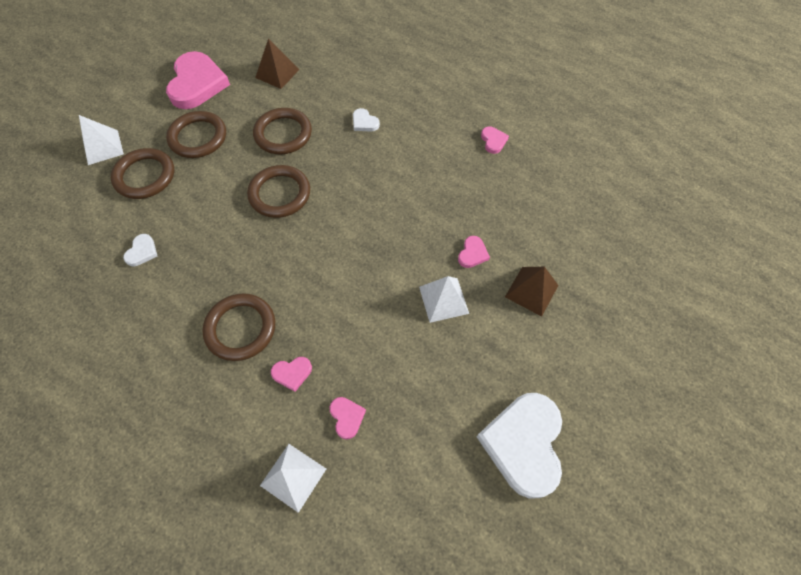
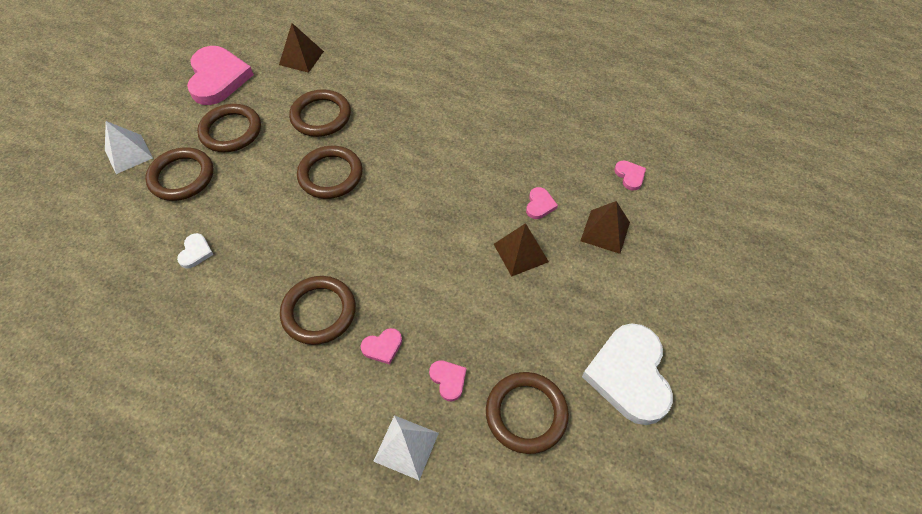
camera: 10 degrees left, 5 degrees down
(364, 122) = (403, 94): white heart -> none
(414, 465) = (526, 413): none -> brown ring
(443, 300) = (520, 252): white pyramid -> brown pyramid
(493, 141) = (536, 96): pink heart -> pink heart (630, 176)

